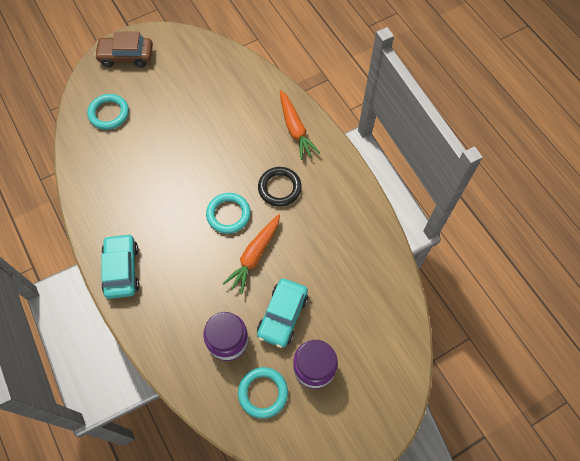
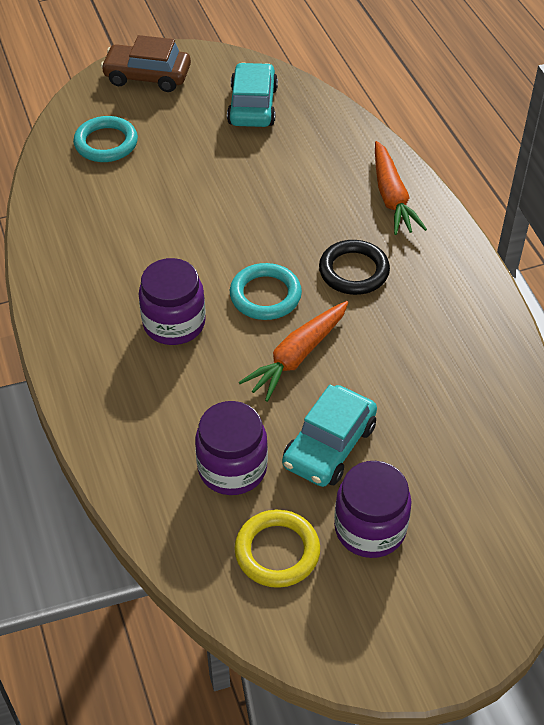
camera: 10 degrees right, 15 degrees down
(122, 269) = (82, 346): turquoise car -> turquoise car (252, 106)
(176, 244) = (174, 323): none -> purple jar
(263, 393) = (277, 551): turquoise ring -> yellow ring

